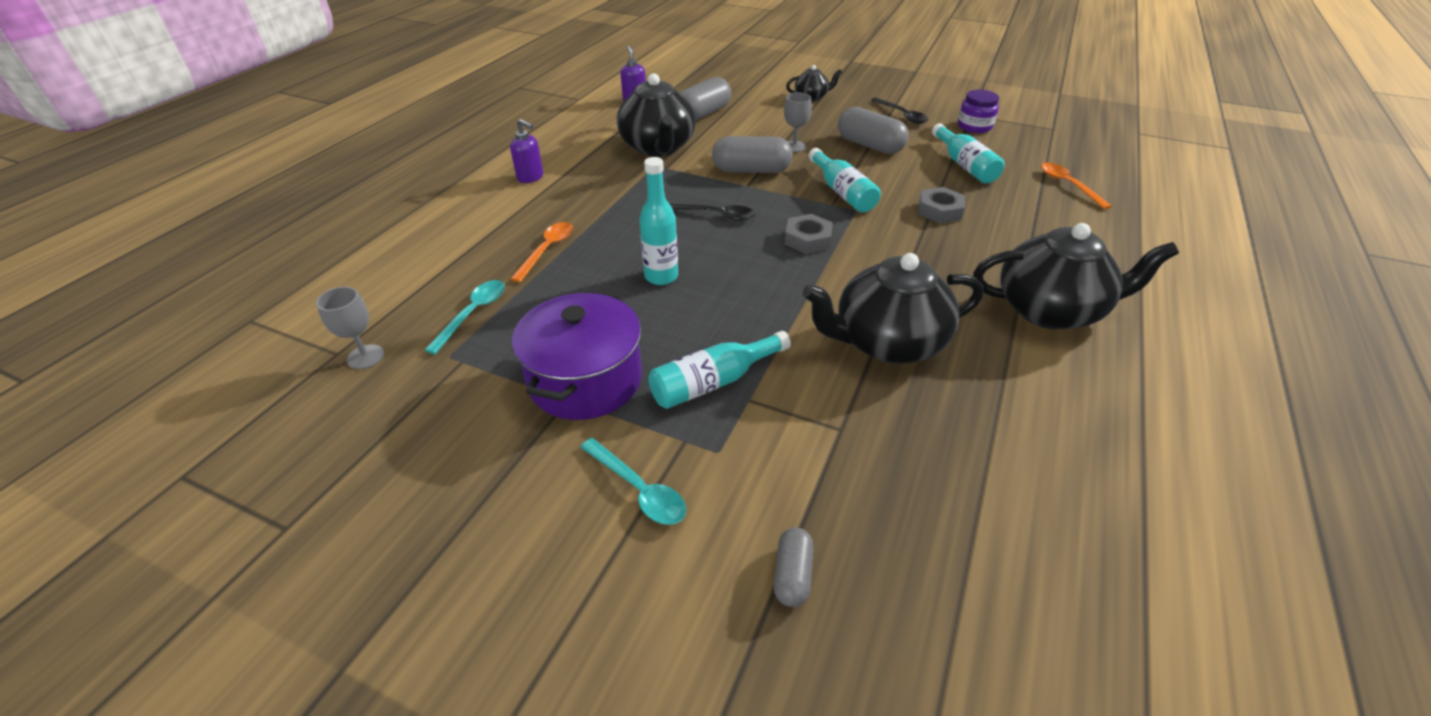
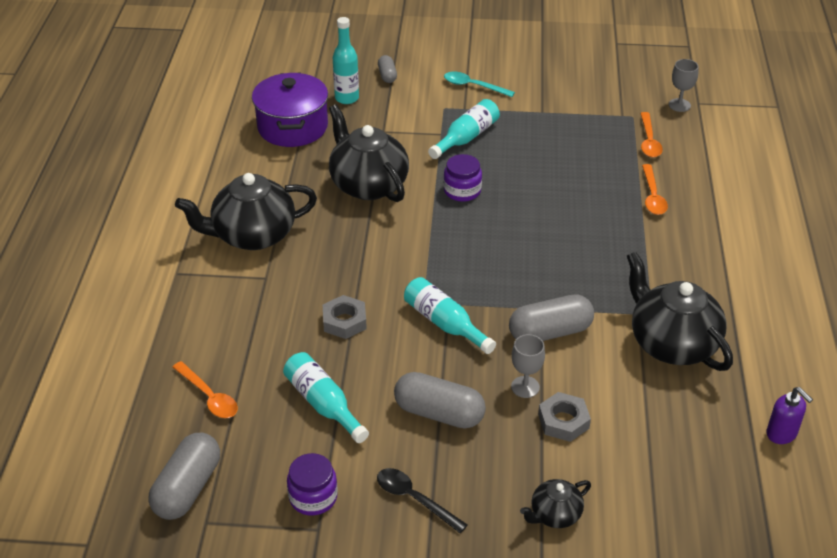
camera: 160 degrees right, 0 degrees up
(473, 314) = (649, 141): turquoise spoon -> orange spoon
(531, 177) = (752, 266): purple soap dispenser -> none
(585, 380) = (541, 122): purple pot -> purple pot (292, 127)
(661, 276) = (548, 195): turquoise bottle -> turquoise bottle (347, 98)
(703, 114) = (671, 426): grey capsule -> grey capsule (187, 488)
(715, 215) = (547, 263): black spoon -> none
(763, 305) = (462, 191): none -> purple jar
(808, 239) = (454, 256): grey nut -> grey nut (563, 421)
(886, 342) = (368, 184): black teapot -> black teapot turned 90 degrees counterclockwise

